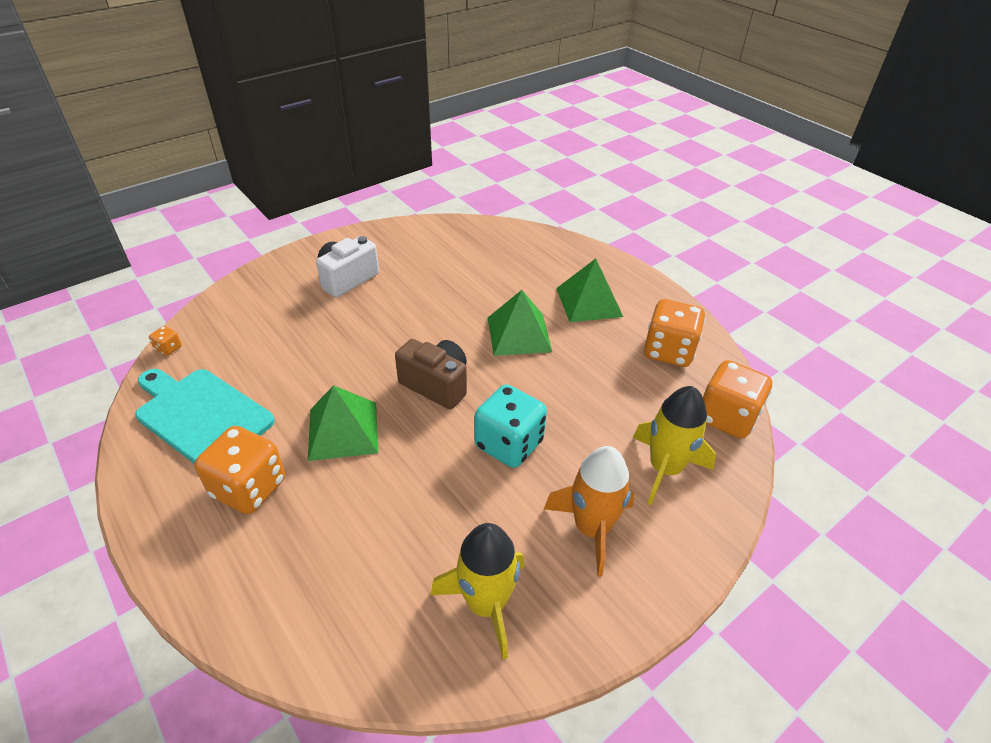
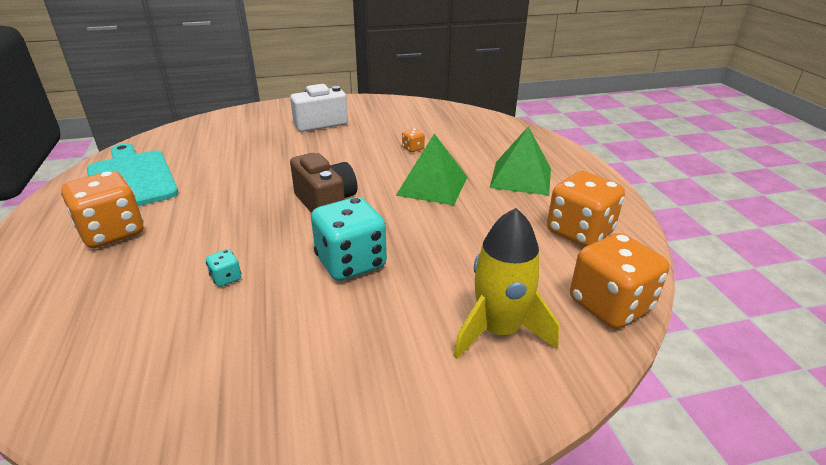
camera: 25 degrees right, 10 degrees down
(168, 348) = (153, 137): orange dice -> orange dice (413, 148)
(343, 430) = (220, 214): green pyramid -> none
(412, 499) = (226, 278): none -> turquoise dice
(486, 603) = (208, 387): yellow rocket -> none
(591, 528) = (372, 358): orange rocket -> none

